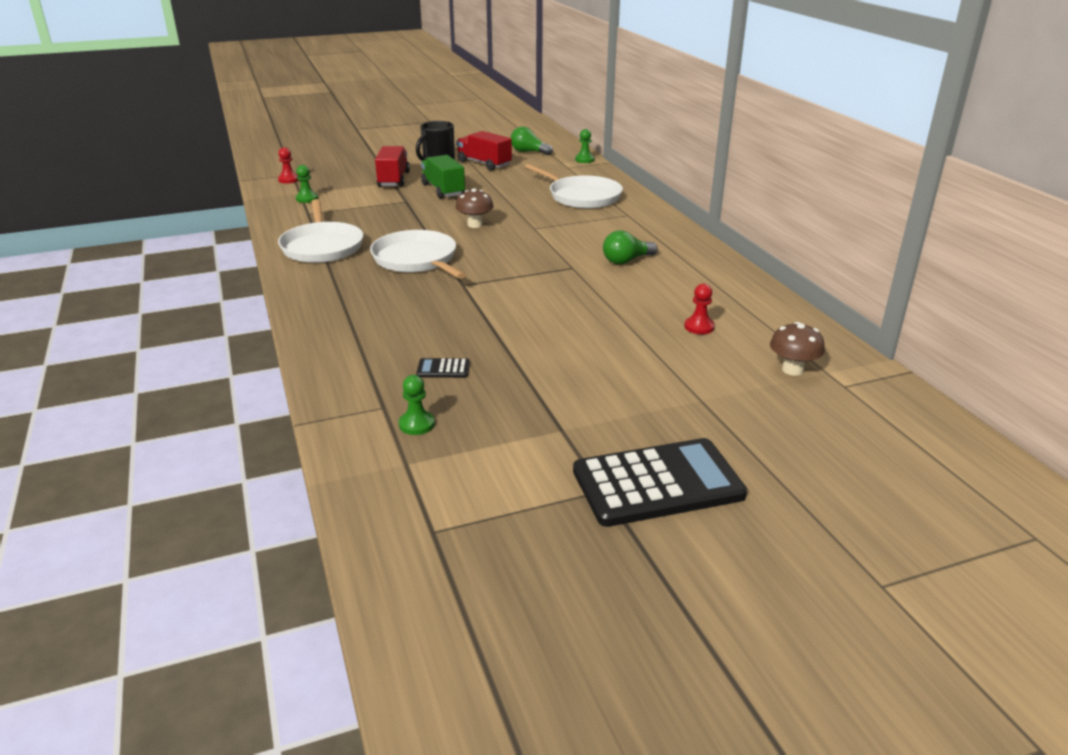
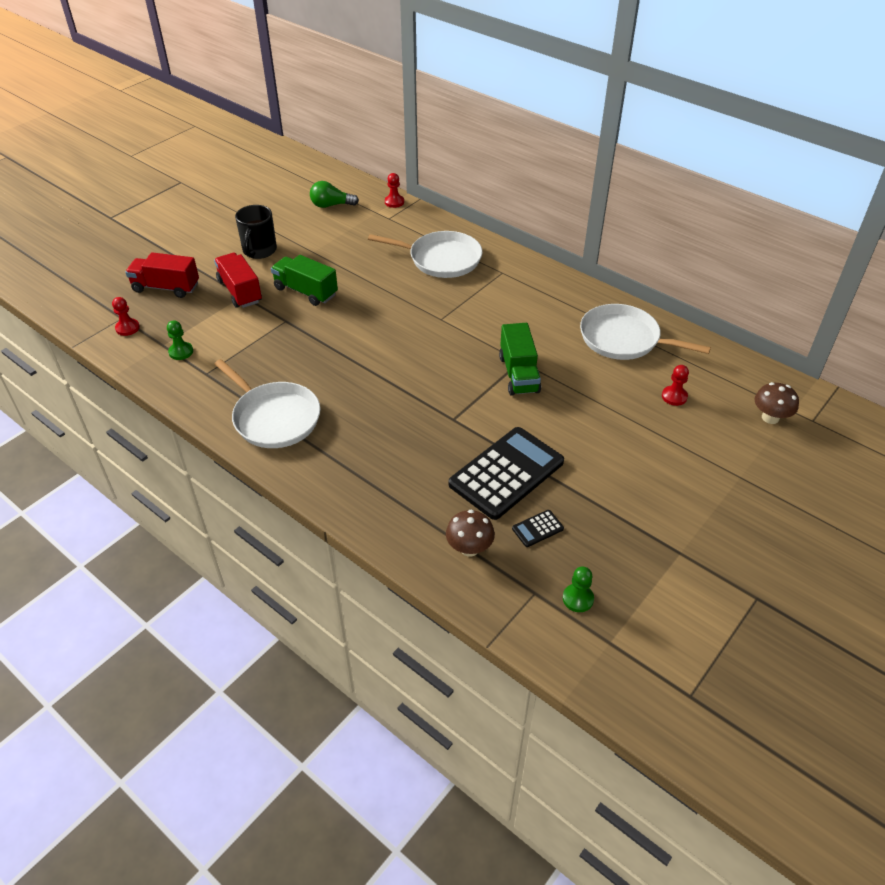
camera: 30 degrees left, 15 degrees up
(417, 260) = (381, 402): white pan -> white pan (623, 339)
(475, 225) = (385, 333): brown mushroom -> brown mushroom (469, 548)
(484, 164) = (305, 237): red truck -> red truck (166, 287)
(559, 274) = (519, 374): none -> green truck
(584, 160) = (394, 202): green pawn -> red pawn
(626, 261) = (554, 336): green light bulb -> none
(657, 483) = (783, 574): black calculator -> black calculator (506, 473)

